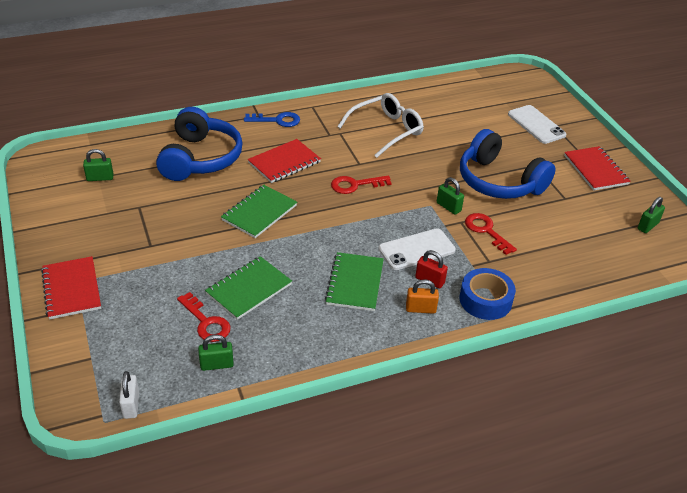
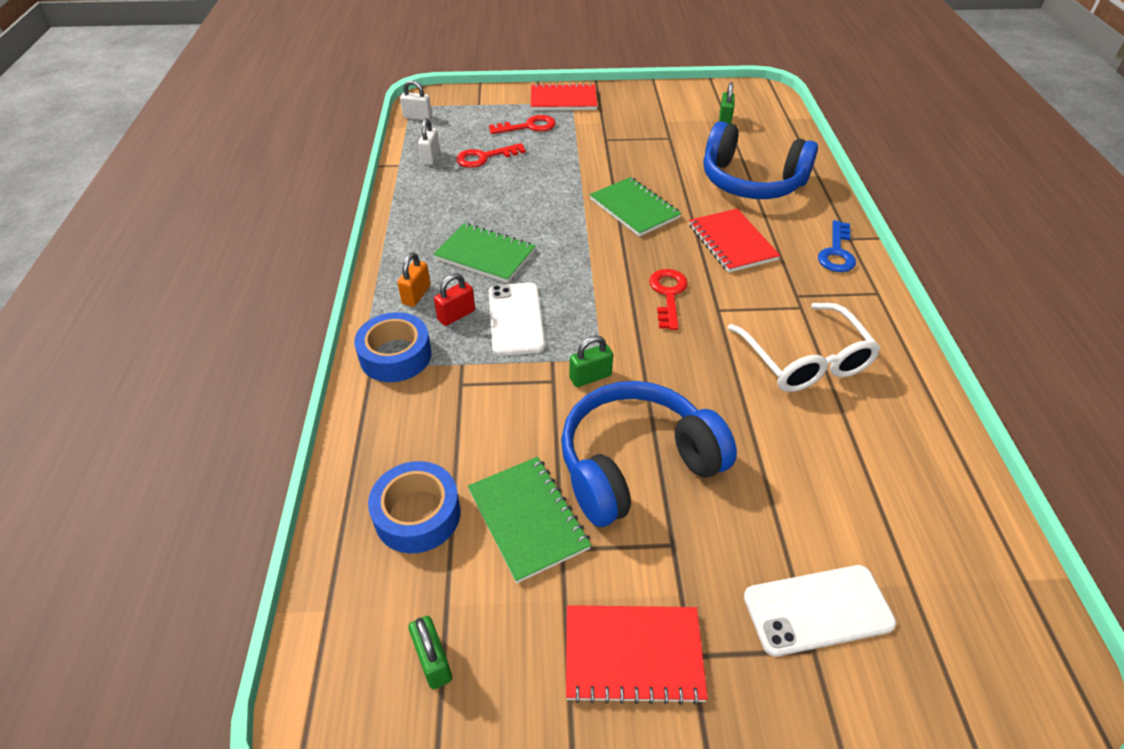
camera: 110 degrees right, 5 degrees up
(216, 365) = (430, 157): green padlock -> white padlock
(249, 289) = (514, 185): green notebook -> green notebook (528, 519)
(486, 231) = (522, 402): red key -> red key (529, 126)
(586, 253) = (417, 514): none -> blue tape

